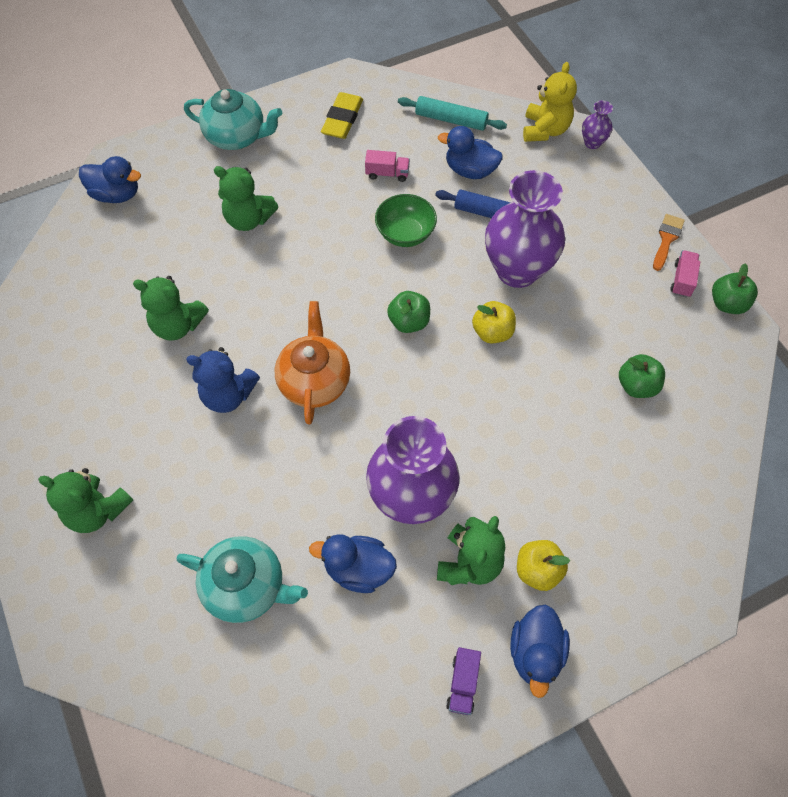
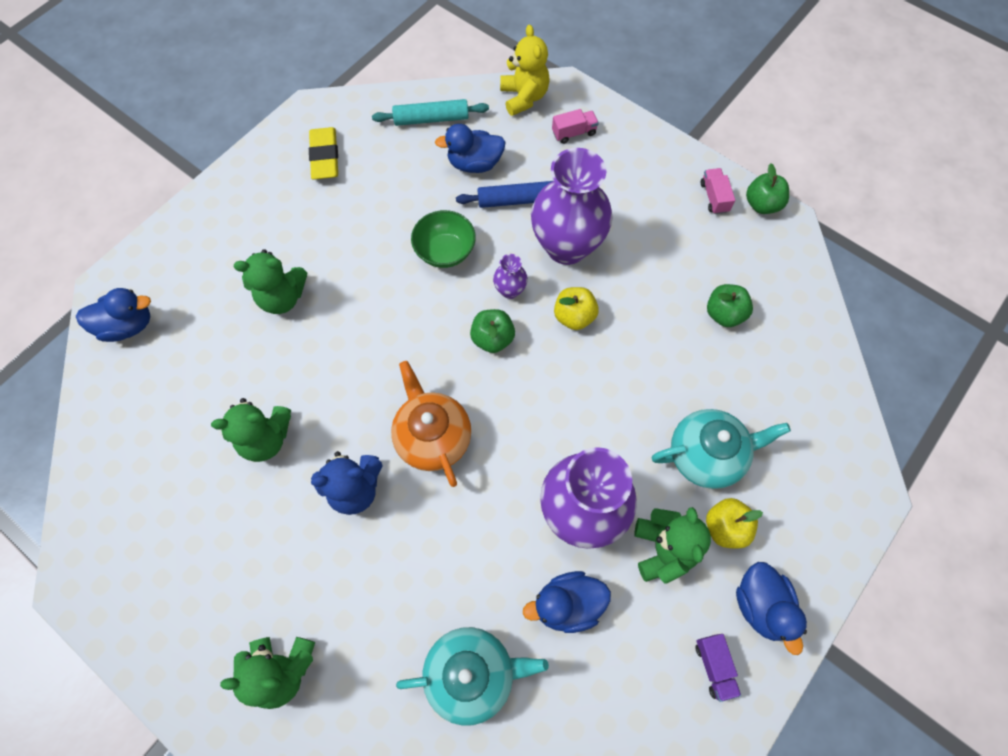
camera: 25 degrees left, 5 degrees up
(237, 137) = (225, 215): turquoise teapot -> turquoise teapot (706, 455)
(387, 173) = (397, 196): pink truck -> pink truck (574, 133)
(592, 143) = (573, 94): purple vase -> purple vase (510, 290)
(666, 239) = (682, 163): orange brush -> none

